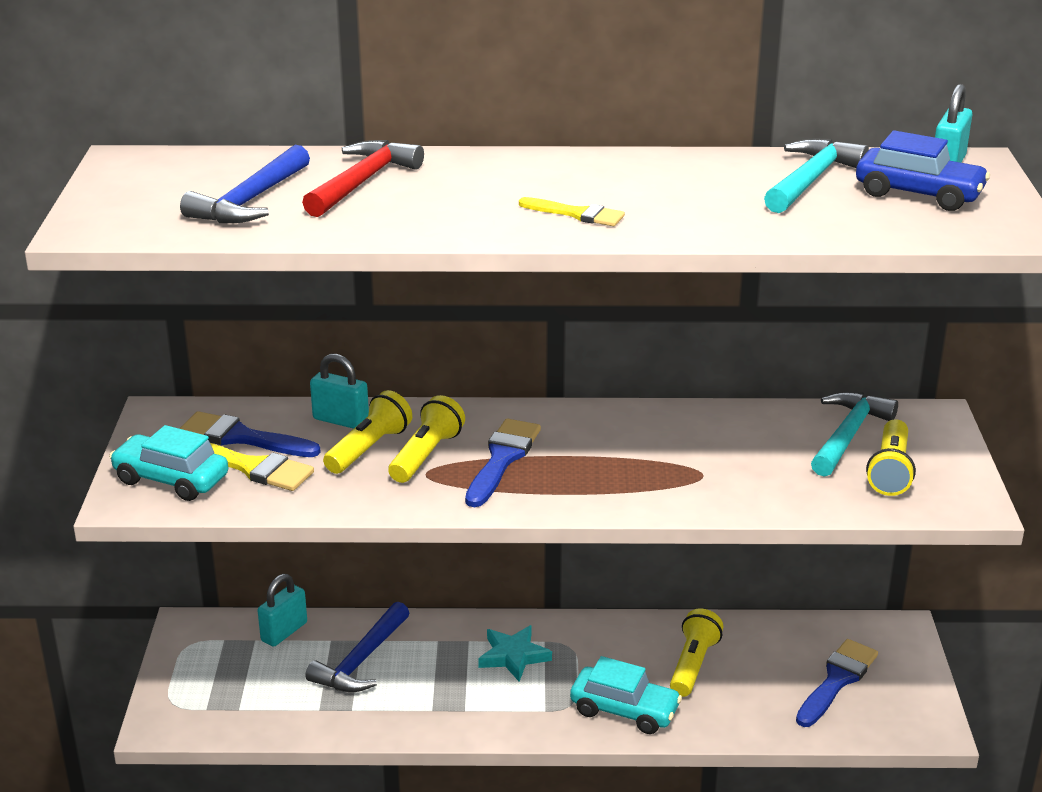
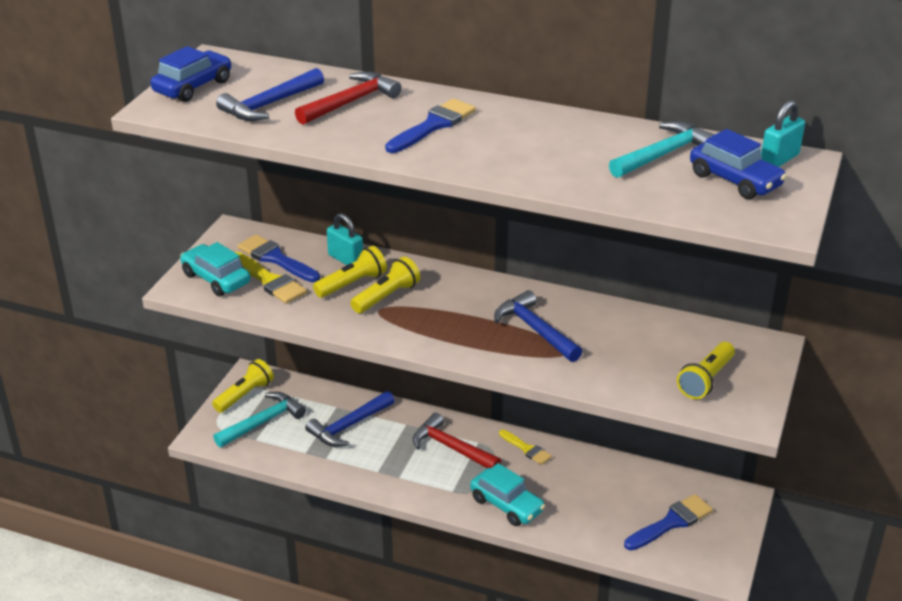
camera: 20 degrees right, 5 degrees up
(121, 196) = (193, 87): none -> blue car
(284, 632) = (309, 394): turquoise padlock -> none
(502, 459) = (435, 310): blue brush -> blue brush (433, 125)
(513, 656) = (451, 448): turquoise star -> red hammer
(577, 214) = (474, 153): yellow brush -> yellow brush (526, 449)
(645, 456) = (535, 329): none -> blue hammer
(693, 664) = (573, 485): yellow flashlight -> yellow flashlight (245, 395)
(848, 435) = (693, 345): turquoise hammer -> turquoise hammer (263, 422)

